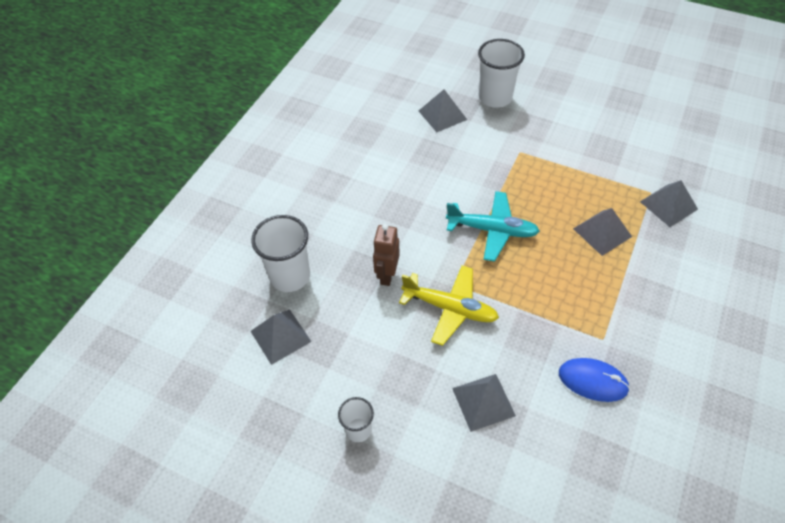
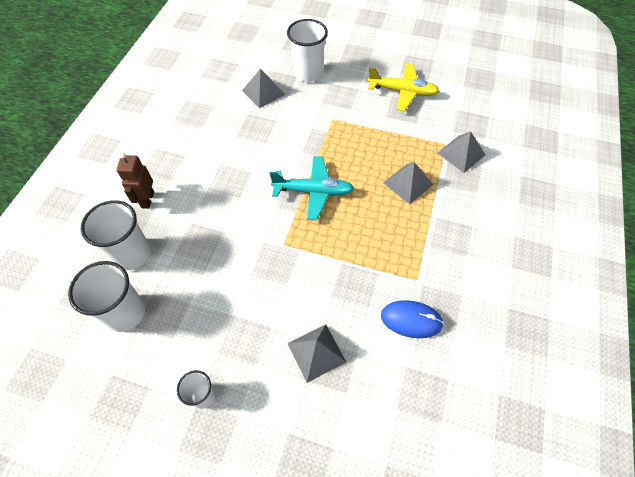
camera: 10 degrees left, 5 degrees up
(280, 336) = (125, 313): grey pyramid -> white cup
(387, 275) = (222, 243): brown robot -> brown robot (147, 200)
(450, 308) = (281, 267): yellow plane -> yellow plane (403, 92)

